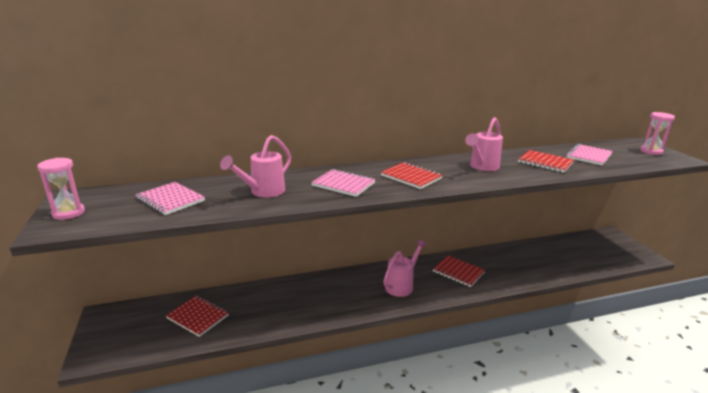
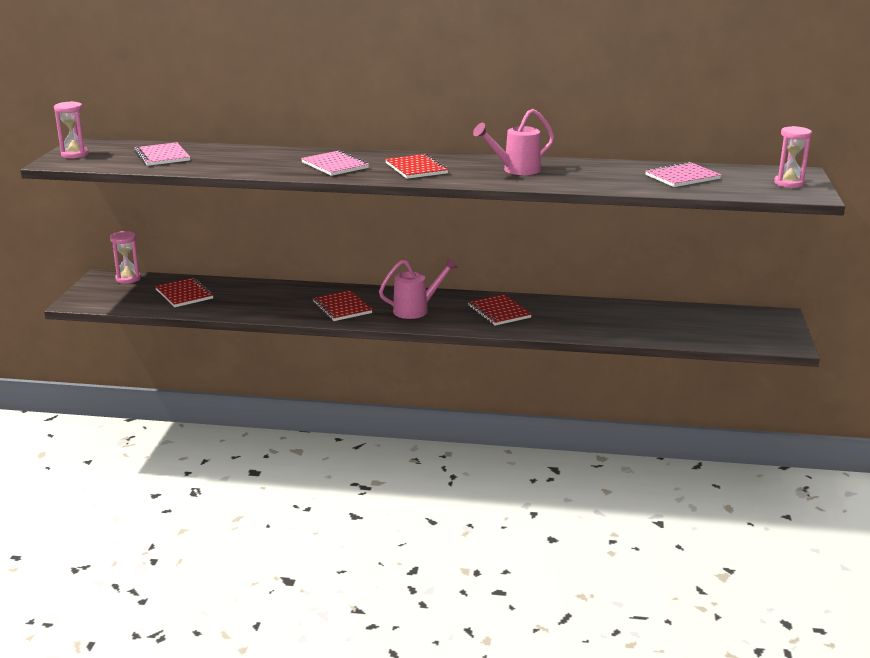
camera: 25 degrees right, 0 degrees up
(130, 310) = (128, 279): none -> pink hourglass
(263, 192) = (249, 161): pink watering can -> none
(545, 162) = (605, 176): red notebook -> red notebook (341, 307)

